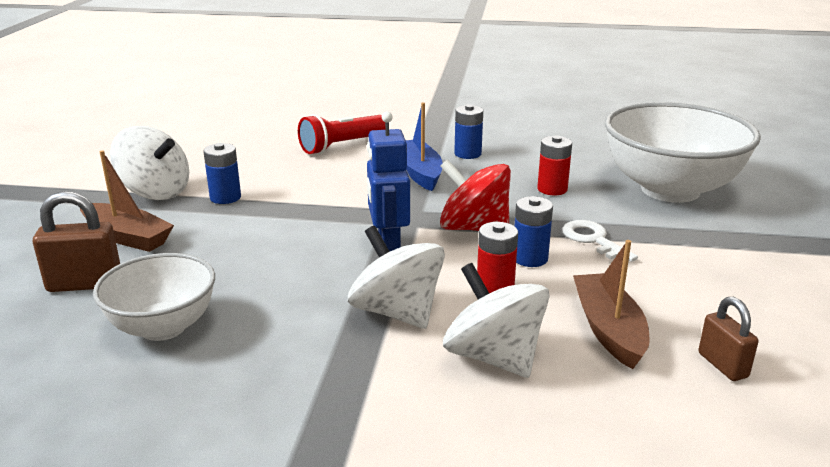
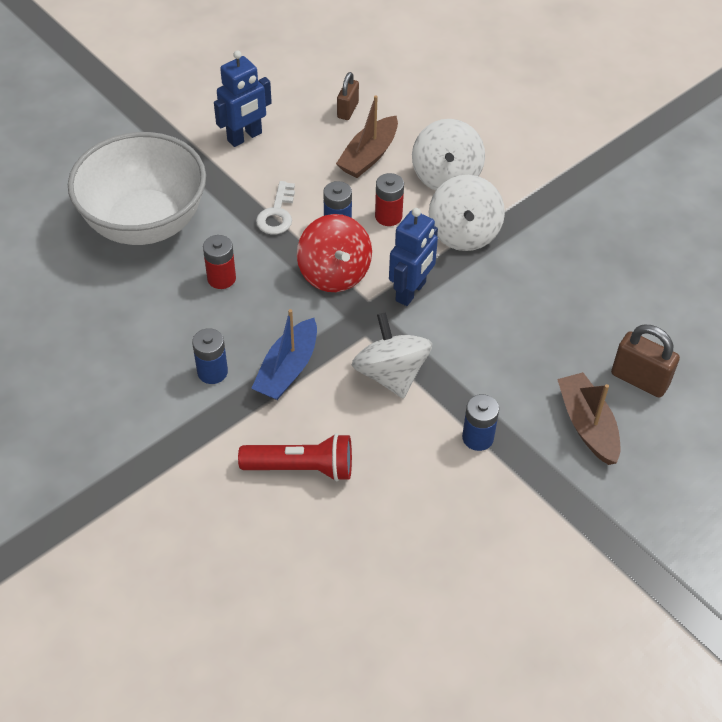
camera: 140 degrees left, 25 degrees up
(155, 192) = (531, 490): white spinning top -> white spinning top (391, 374)
(163, 327) = (606, 303): white bowl -> none
(746, 278) = (245, 137): none -> blue robot

